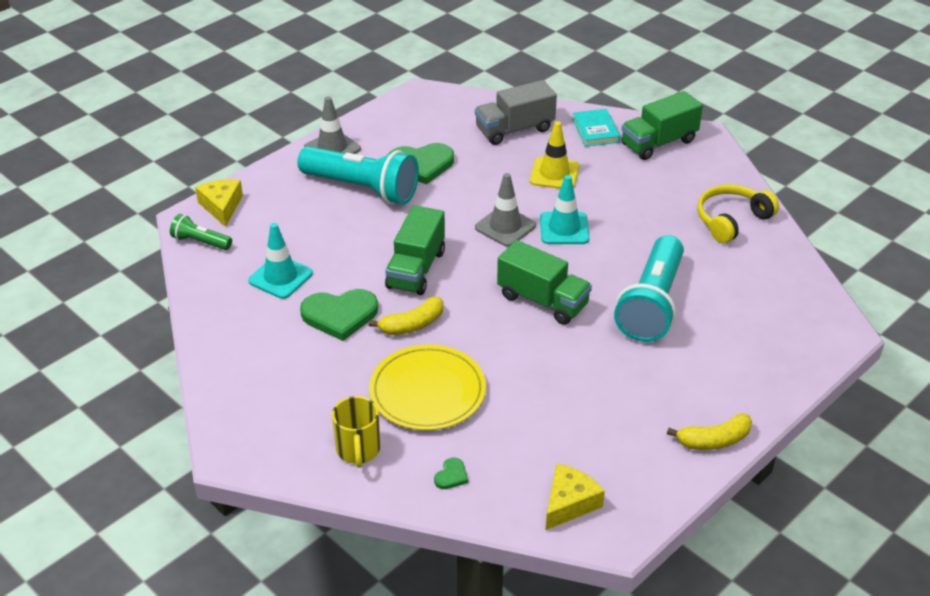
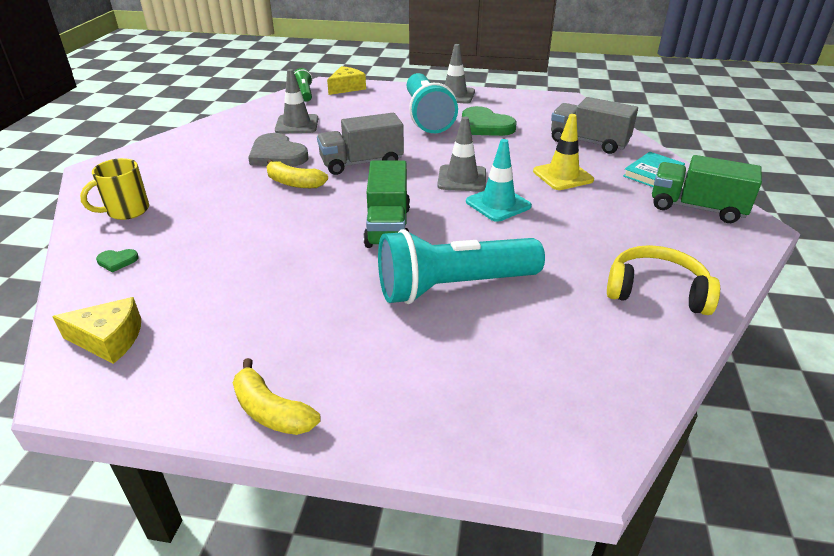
camera: 55 degrees right, 5 degrees down
(280, 277) = (297, 124): turquoise traffic cone -> grey traffic cone
(340, 315) = (277, 155): green heart -> grey heart
(416, 269) = (361, 163): green truck -> grey truck
(427, 391) = (218, 215): yellow plate -> none

